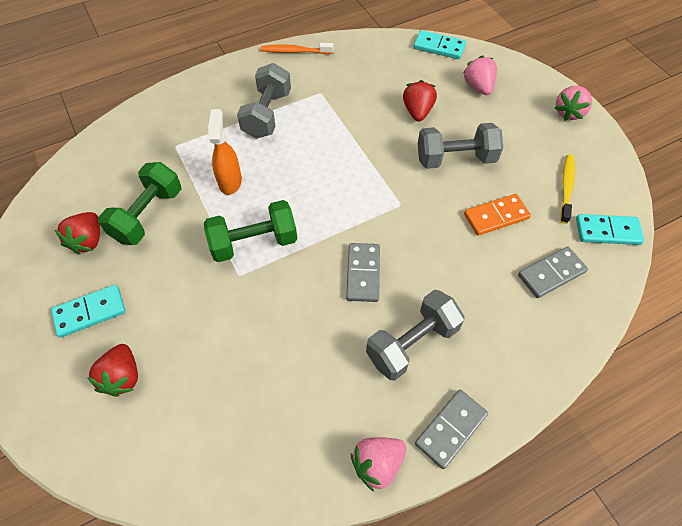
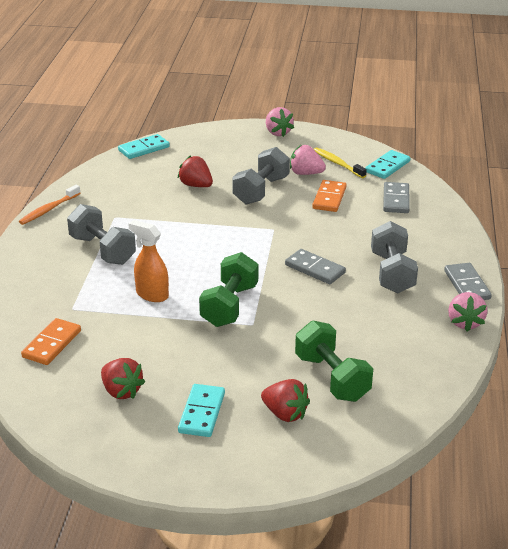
camera: 55 degrees left, 25 degrees down
(122, 162) = (52, 344): none -> orange domino
(148, 215) = (134, 349): green dumbbell -> green dumbbell (332, 378)
(478, 87) = (207, 152): pink strawberry -> pink strawberry (305, 173)

